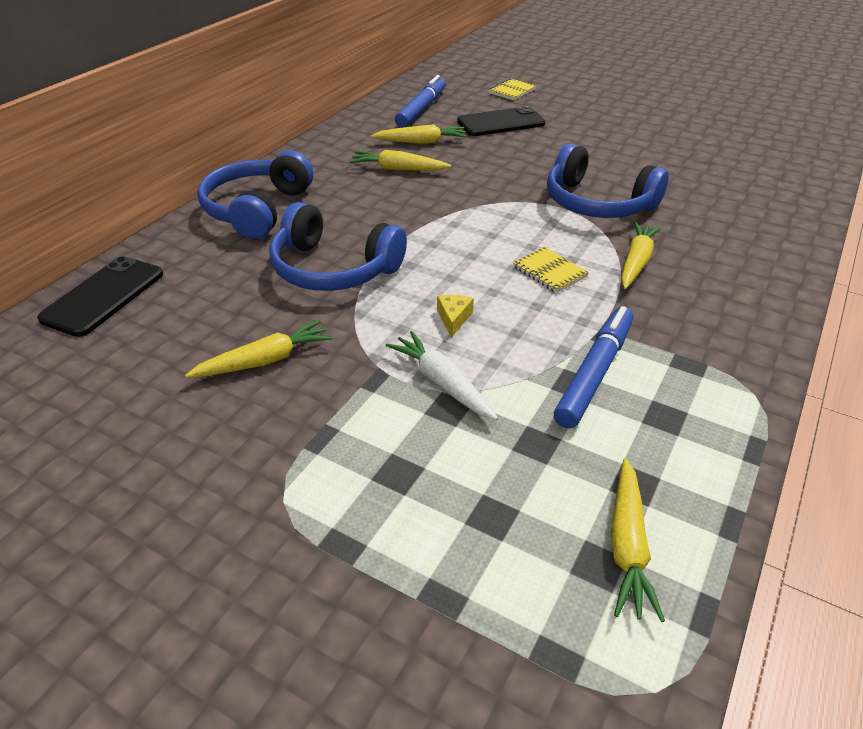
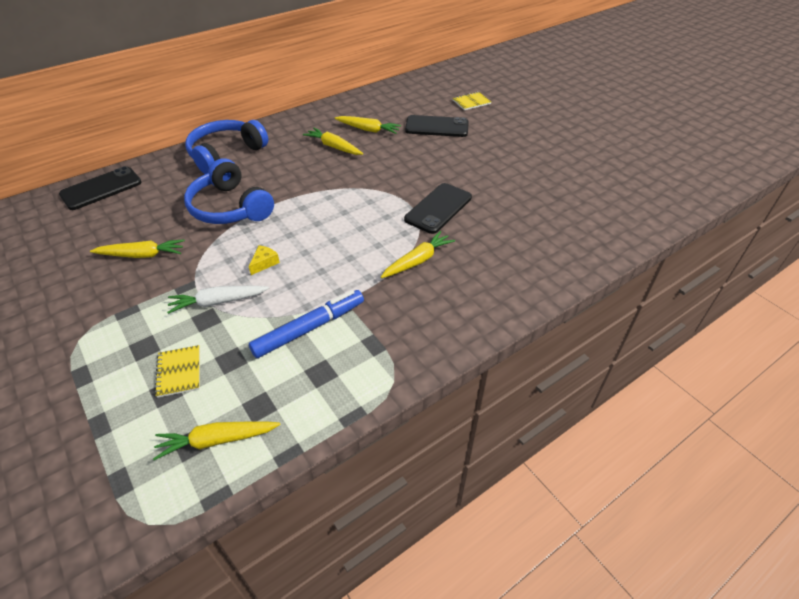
camera: 25 degrees right, 5 degrees up
(421, 109) = (393, 103): blue marker -> none
(442, 383) = (218, 302): white carrot -> white carrot turned 90 degrees counterclockwise
(550, 271) = (354, 250): yellow notebook -> yellow notebook (179, 372)
(597, 203) = (438, 208): blue headphones -> black phone
(627, 546) = (217, 440): yellow carrot -> yellow carrot turned 45 degrees clockwise

